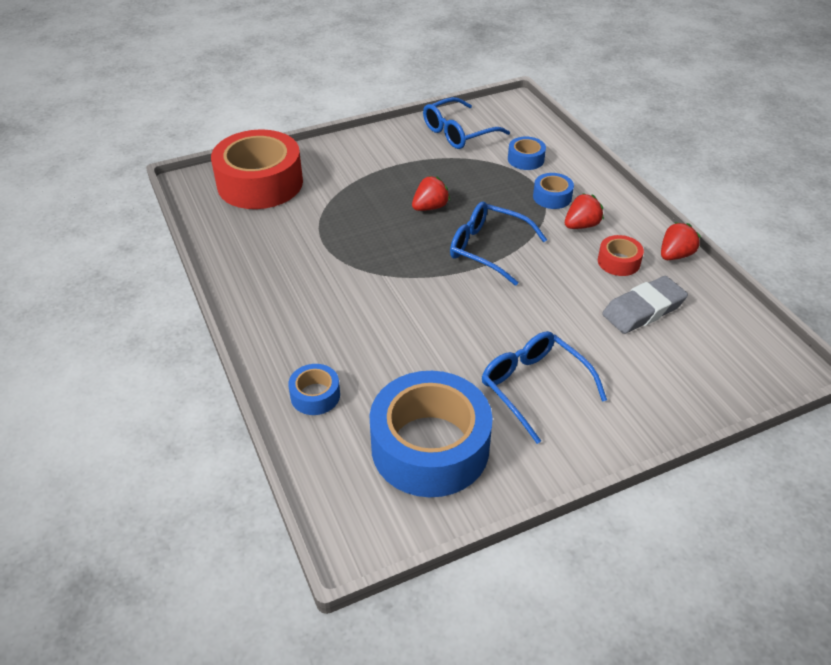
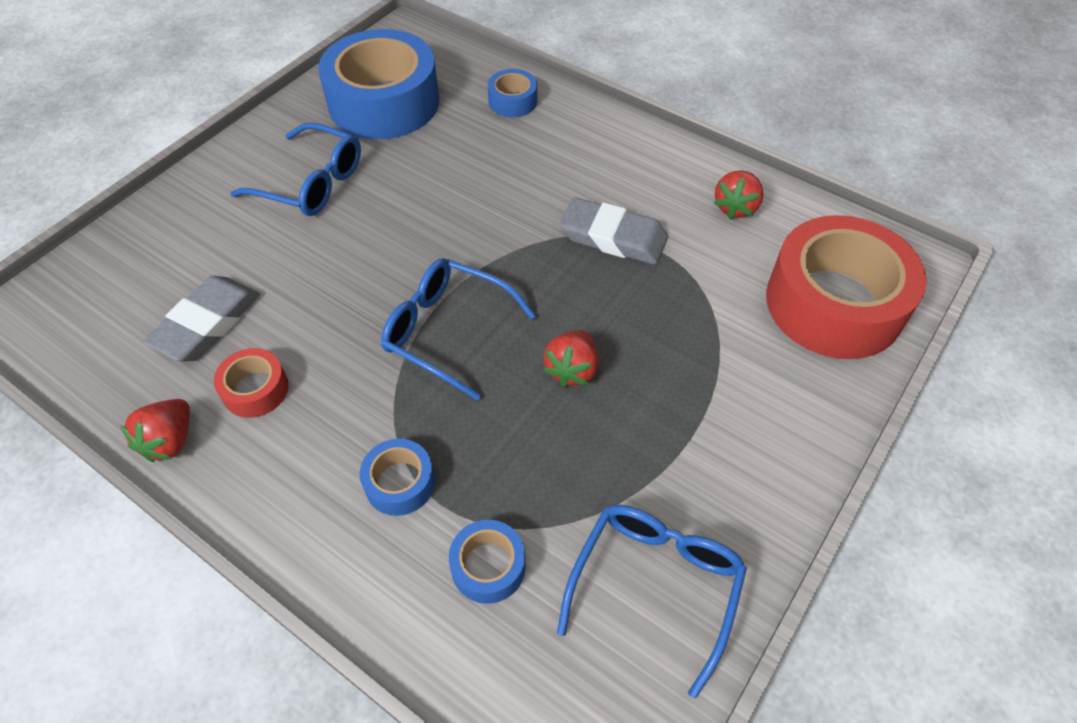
camera: 150 degrees right, 10 degrees up
(342, 259) = (613, 237): none -> grey eraser
(488, 249) = (447, 331): blue glasses -> blue glasses turned 150 degrees counterclockwise
(581, 225) = (330, 438): red strawberry -> red strawberry (735, 207)

